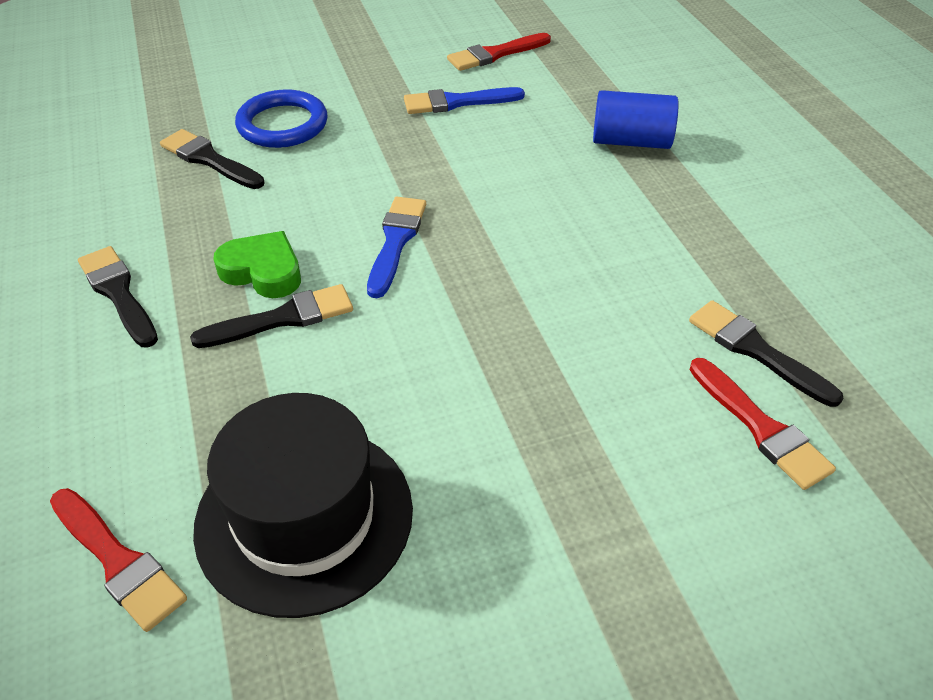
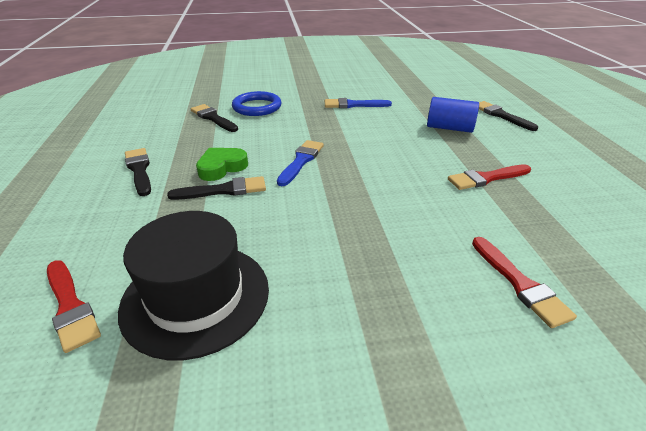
camera: 10 degrees right, 10 degrees down
(263, 271) = (221, 167): green heart -> green heart turned 75 degrees counterclockwise
(495, 54) = (379, 87): red brush -> red brush (486, 178)
(755, 350) = (519, 238): black brush -> black brush (501, 115)

